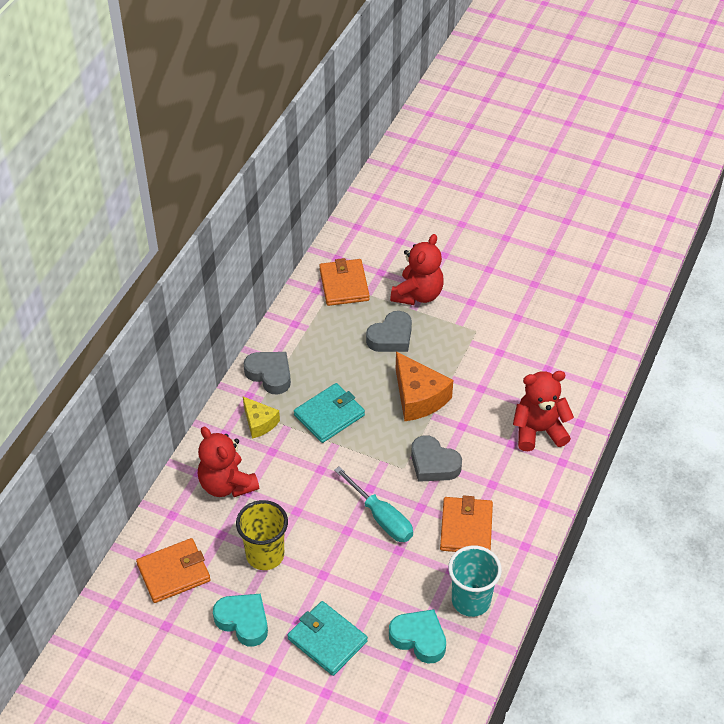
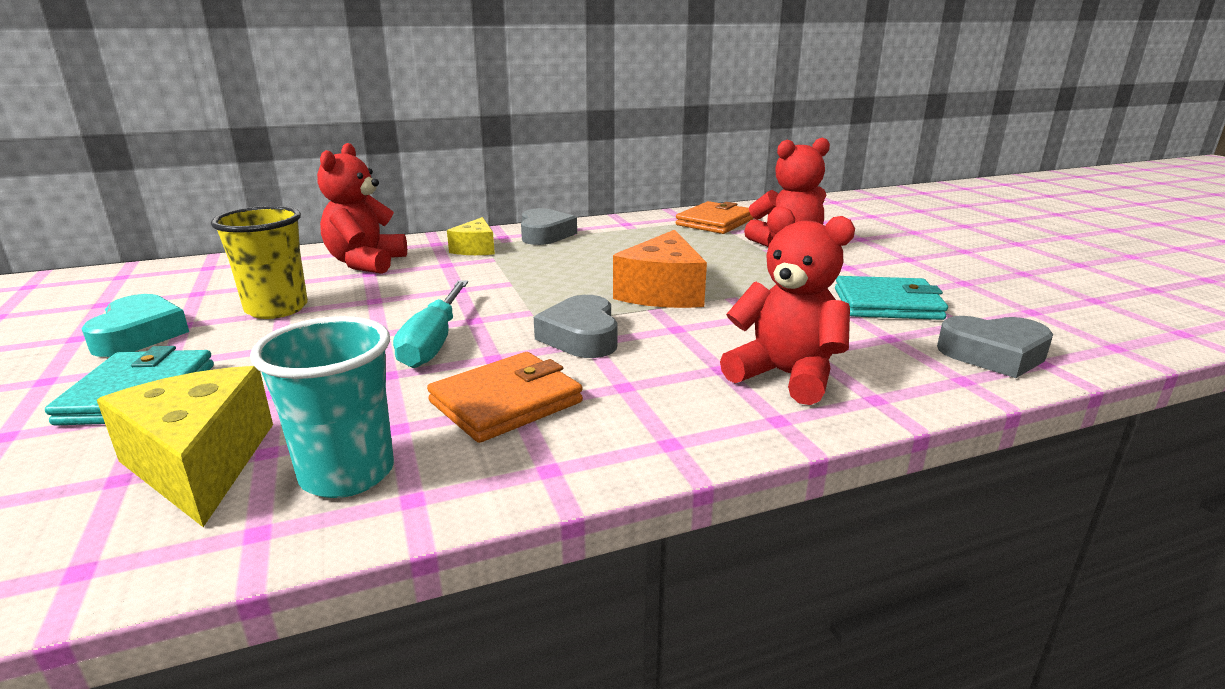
camera: 45 degrees right, 25 degrees down
(174, 573) = (197, 282): orange wallet -> none
(329, 415) = (544, 268): turquoise wallet -> turquoise wallet (887, 304)
(391, 337) = (707, 255): grey heart -> grey heart (993, 355)
(419, 638) = (200, 464): turquoise heart -> yellow cheese

